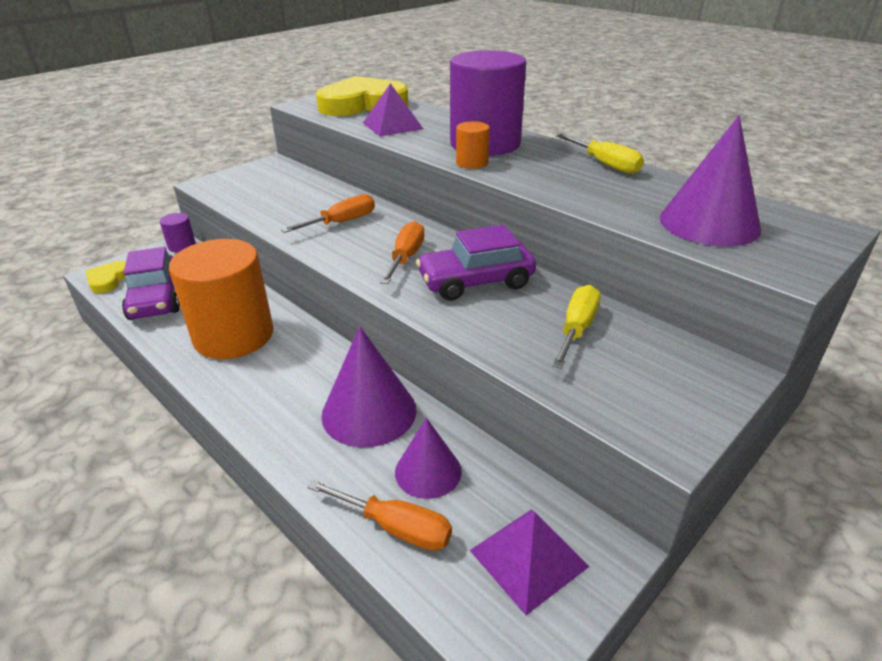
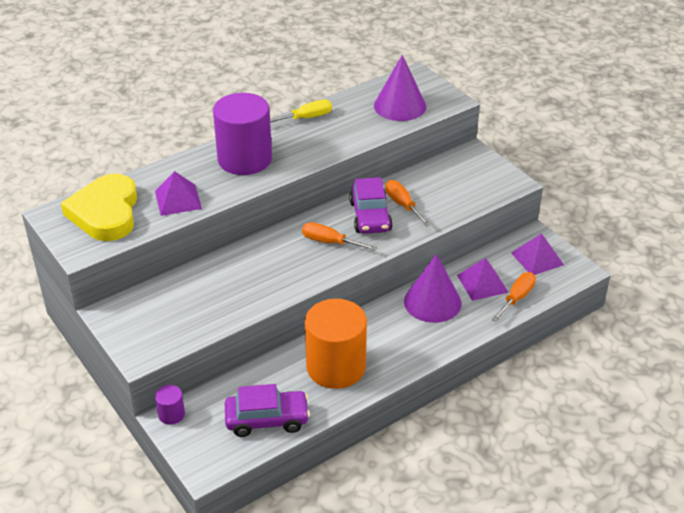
camera: 80 degrees left, 5 degrees up
(109, 280) = (220, 459): yellow heart -> none
(342, 222) = (262, 270): orange screwdriver -> orange screwdriver (403, 205)
(428, 471) = (482, 283): purple cone -> purple pyramid
(472, 163) = (280, 170): orange cylinder -> none
(577, 329) = (429, 188): yellow screwdriver -> none

